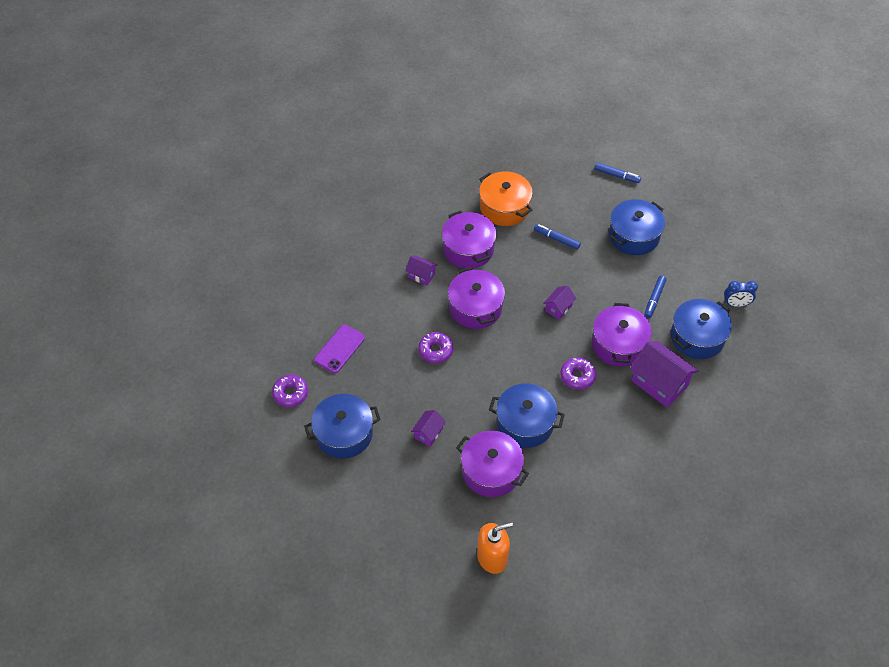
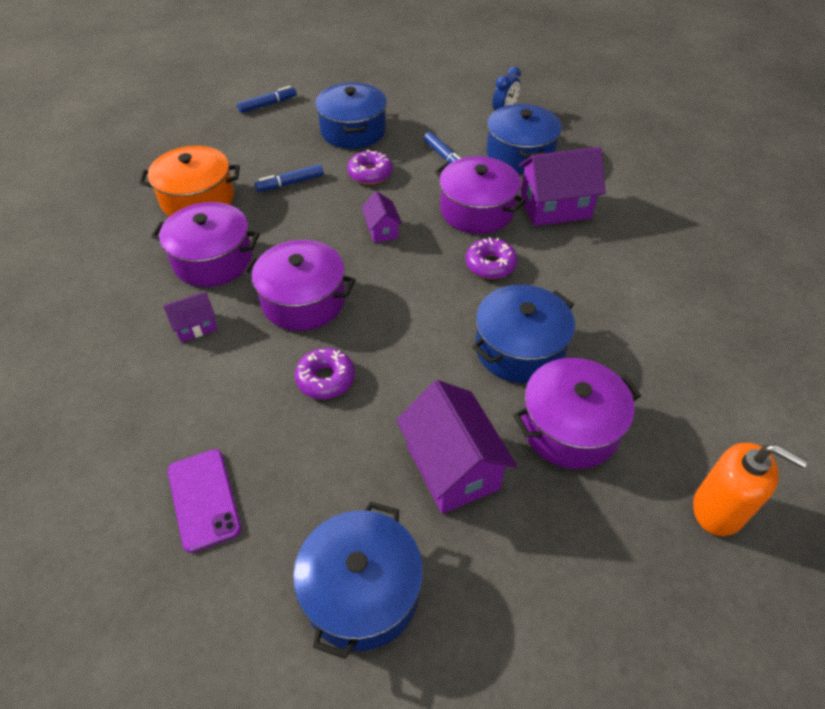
camera: 55 degrees left, 5 degrees down
(290, 393) = (211, 633): purple donut -> purple donut (370, 173)
(428, 433) = (452, 467): purple house -> purple house, size x1.91
(492, 557) = (718, 509): orange soap dispenser -> orange soap dispenser turned 105 degrees clockwise

